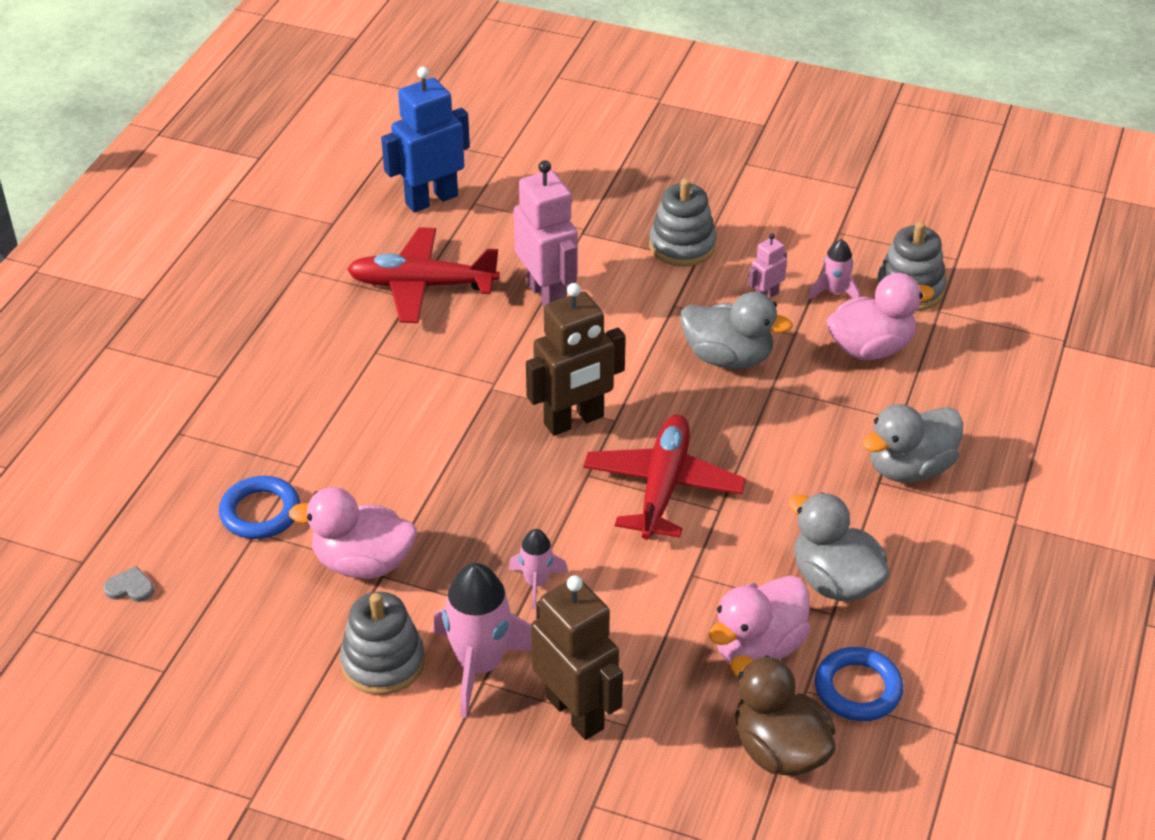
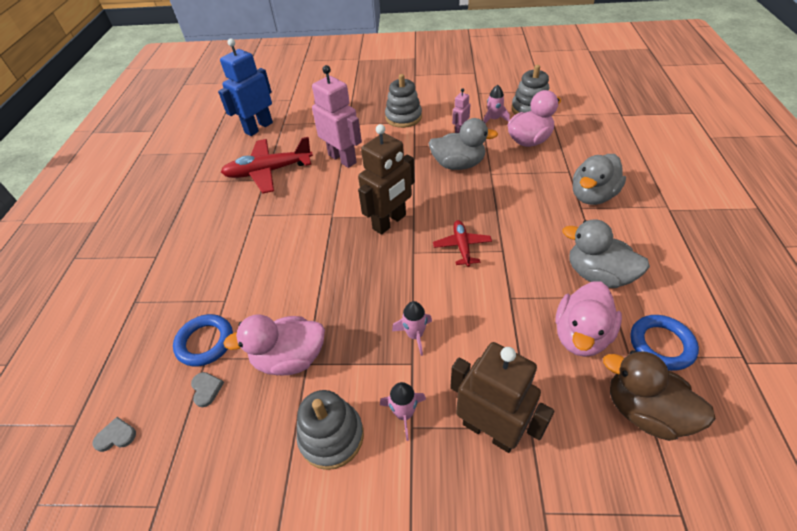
camera: 15 degrees left, 5 degrees up
(248, 568) = (206, 389): none -> grey heart
(480, 665) = (404, 413): pink rocket -> pink rocket, size x0.54
(663, 486) = (462, 246): red plane -> red plane, size x0.56

